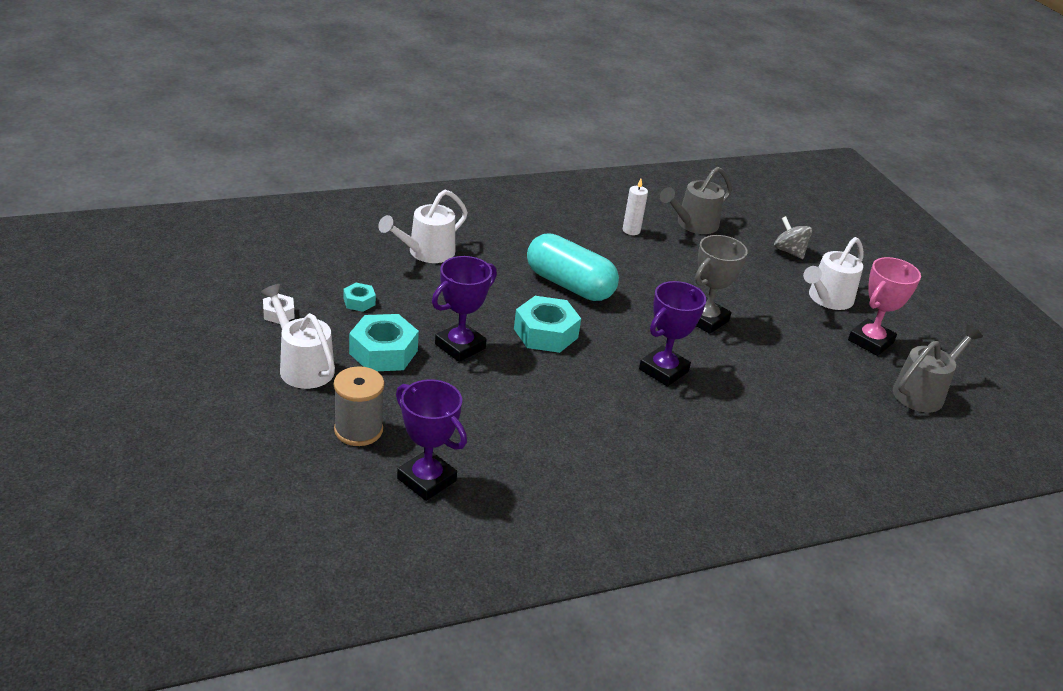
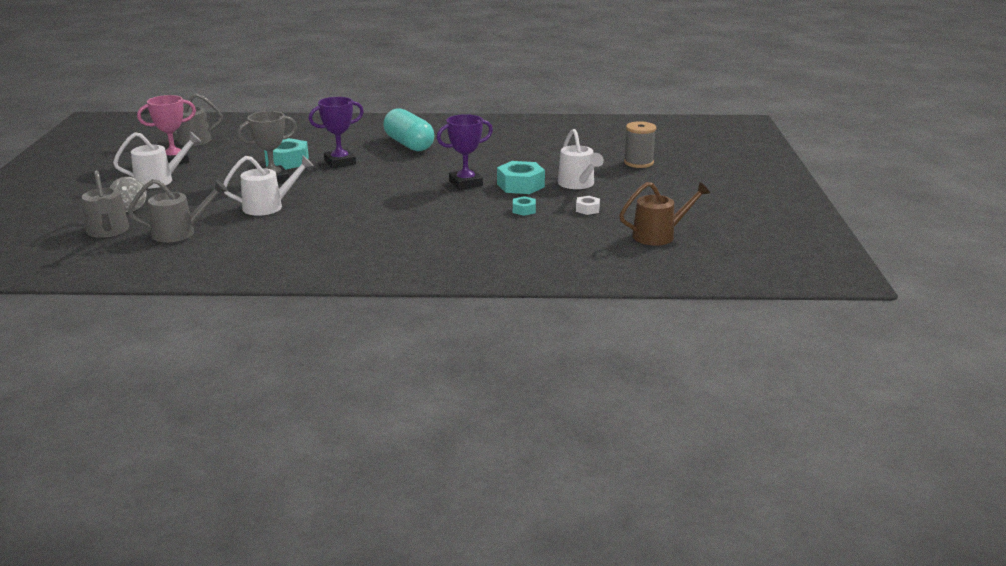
camera: 155 degrees left, 10 degrees down
(184, 278) = (659, 235): none -> brown watering can
(358, 430) = (553, 159): grey spool -> grey spool (638, 163)
(426, 252) = (449, 234): white watering can -> white watering can (268, 206)
(426, 480) = (524, 142): purple trophy -> none
(546, 333) = (399, 183): turquoise nut -> turquoise nut (287, 161)
(569, 285) = (350, 205): turquoise capsule -> turquoise capsule (409, 144)
(631, 230) = (246, 233): white candle -> none
(759, 219) = (108, 231): none -> grey watering can

